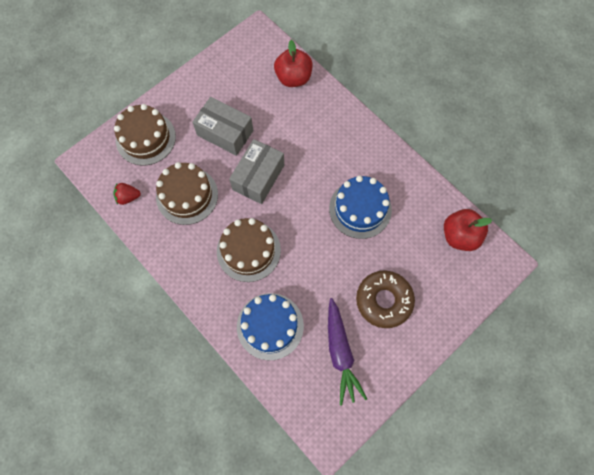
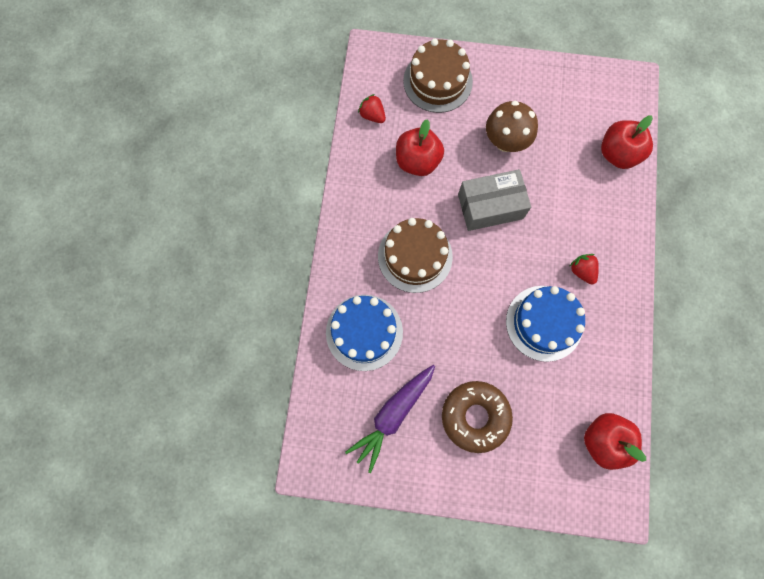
camera: 50 degrees right, 5 degrees up
(187, 195) = (417, 161): brown cake -> red apple
(225, 133) = (505, 141): grey box -> brown mushroom
(347, 160) = (582, 271): none -> red strawberry

